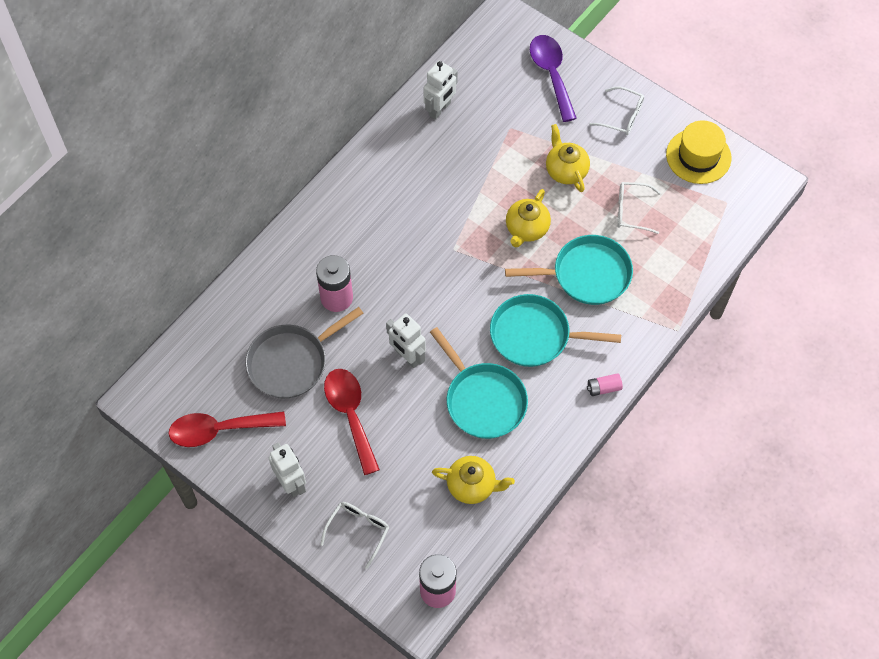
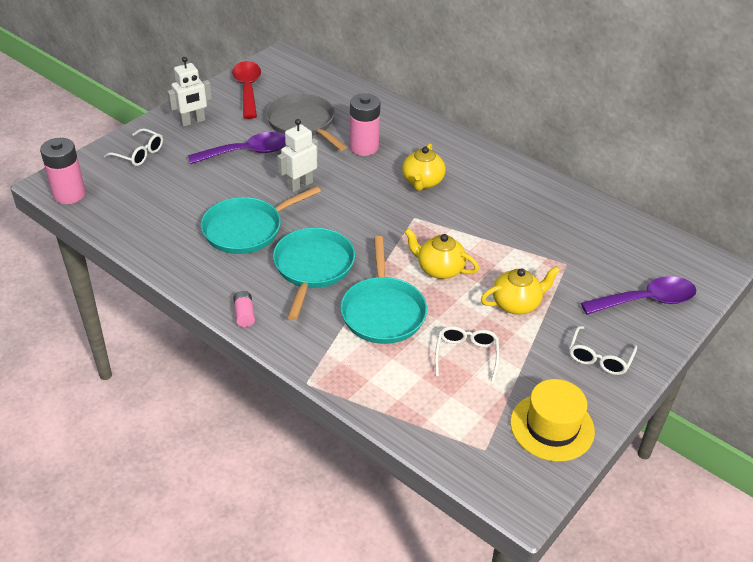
camera: 90 degrees right, 20 degrees down
(350, 415) = (247, 152): red spoon -> purple spoon
(440, 109) = (581, 215): white robot -> none
(472, 486) = (161, 218): yellow teapot -> yellow teapot (422, 182)

